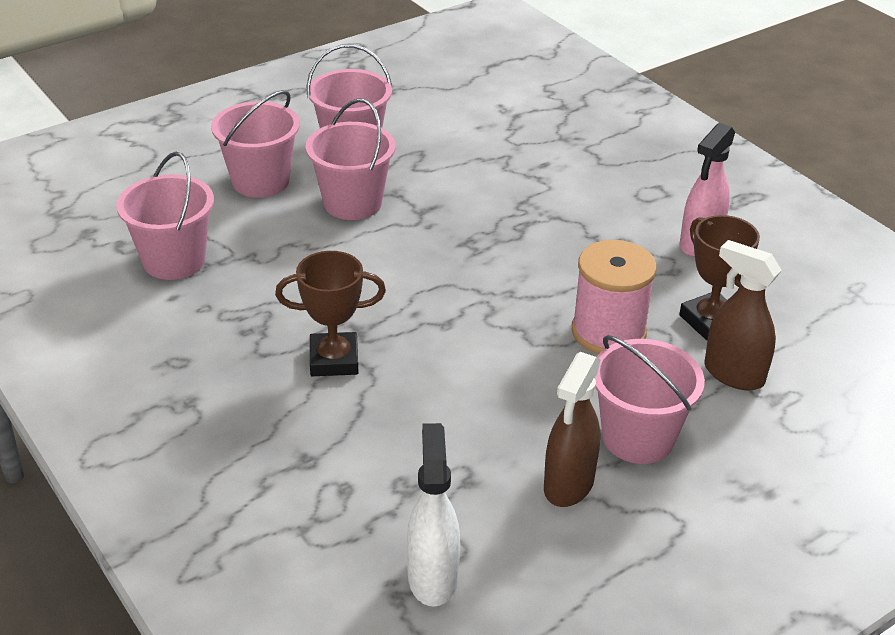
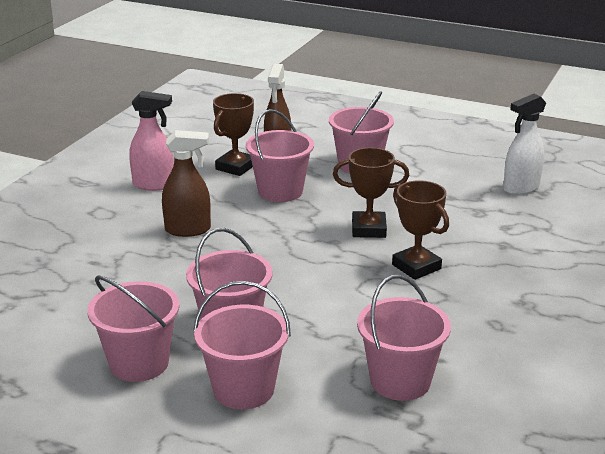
camera: 120 degrees left, 10 degrees down
(449, 363) = (368, 229): none -> brown trophy
(568, 485) = (417, 173): brown spray bottle -> brown spray bottle (188, 230)
(608, 332) = (280, 191): pink spool -> pink bucket

